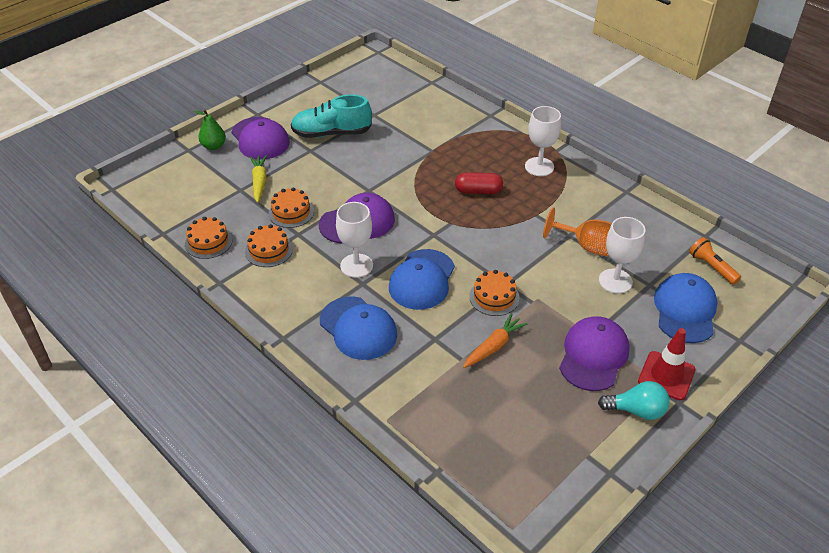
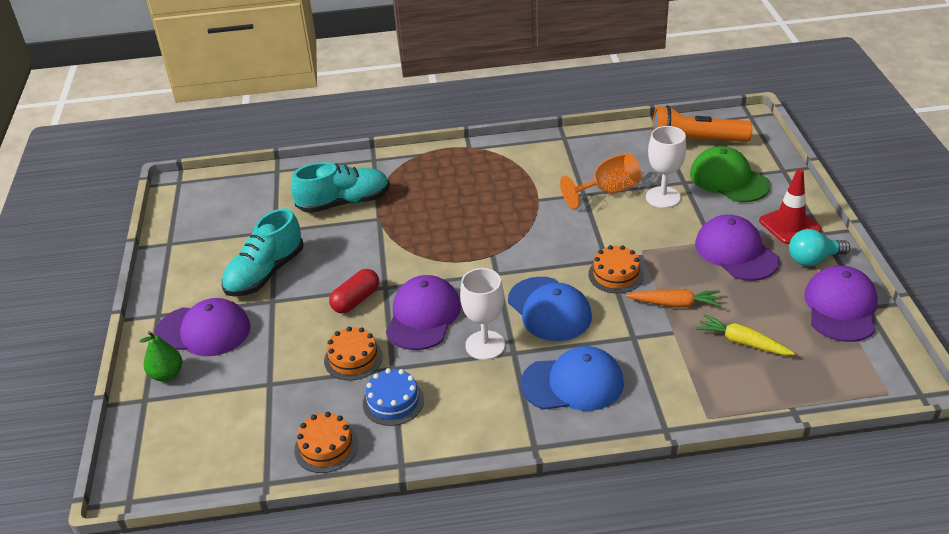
camera: 50 degrees left, 5 degrees down
(259, 182) = (275, 362): yellow carrot -> yellow carrot (742, 342)
(269, 250) = (393, 402): orange cake -> blue cake
(431, 127) = (344, 203): none -> turquoise shoe
(478, 191) = (469, 217): red capsule -> red capsule (356, 300)
(494, 346) = (675, 304): orange carrot -> orange carrot turned 105 degrees clockwise
(539, 167) = (479, 167): white goblet -> none
(591, 454) = (841, 307): none -> purple cap
(636, 410) = (813, 259): turquoise light bulb -> turquoise light bulb turned 150 degrees counterclockwise
(685, 310) = (728, 179): blue cap -> green cap
(711, 267) = (694, 142): orange flashlight -> orange flashlight, size x1.79

